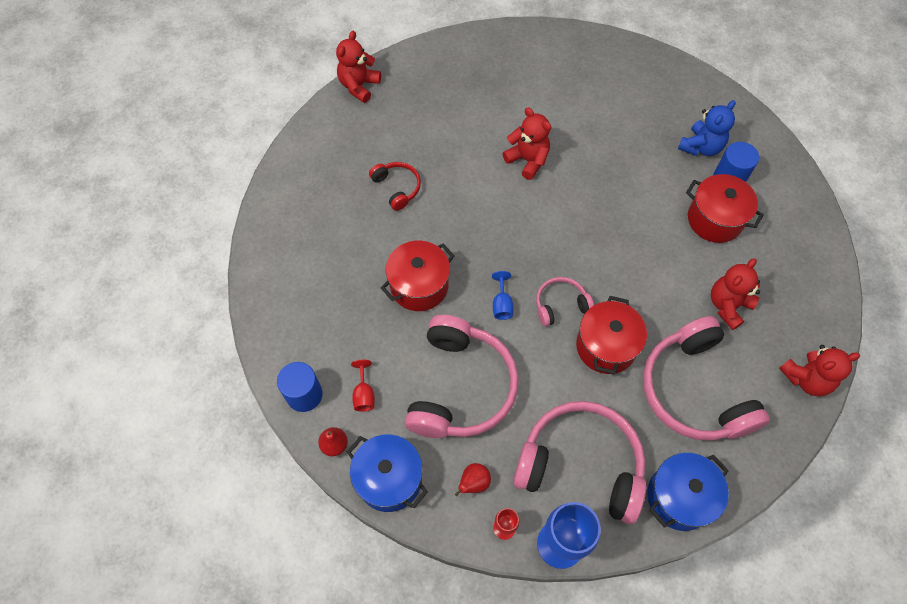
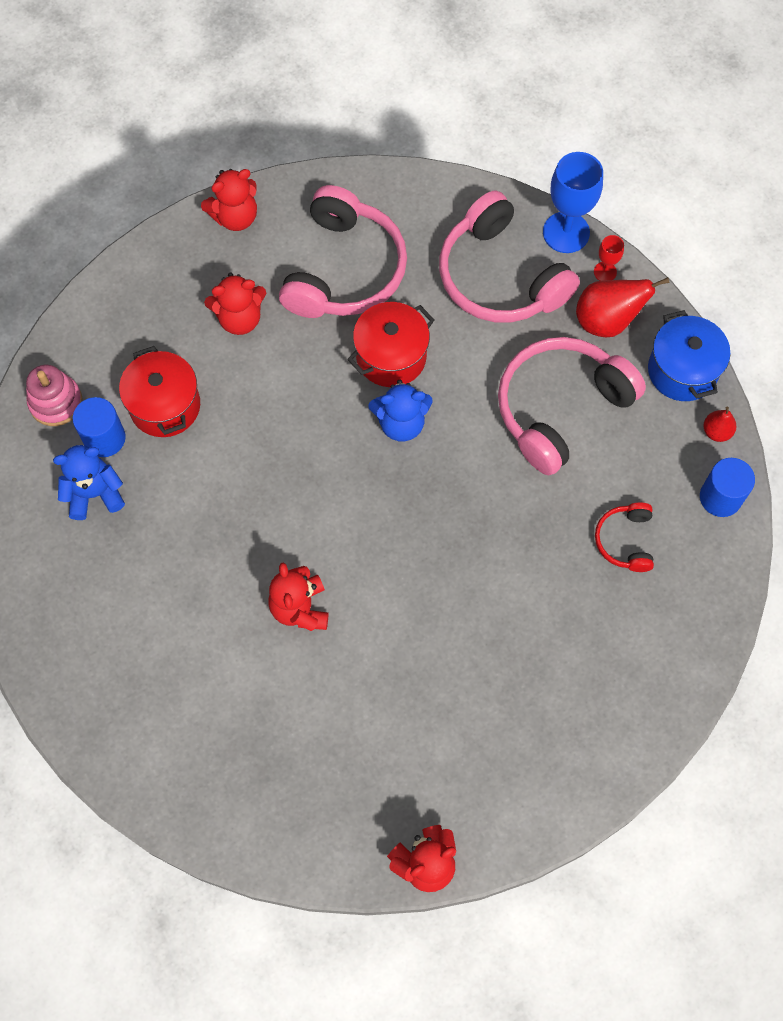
camera: 145 degrees left, 5 degrees up
(364, 394) = (660, 460): red goblet -> none
(397, 188) = (476, 673): red headphones -> red headphones (625, 540)
(419, 286) = (532, 536): red pot -> none
(474, 483) = (607, 321): red pear -> red pear, size x1.83
(502, 305) = (460, 461): blue goblet -> none
(560, 305) = (401, 423): pink headphones -> blue teddy bear
(679, 497) = (436, 203): blue pot -> none
(778, 180) = (56, 402): none -> pink stacking toy
(806, 379) = (235, 217): red teddy bear -> red teddy bear turned 135 degrees clockwise

